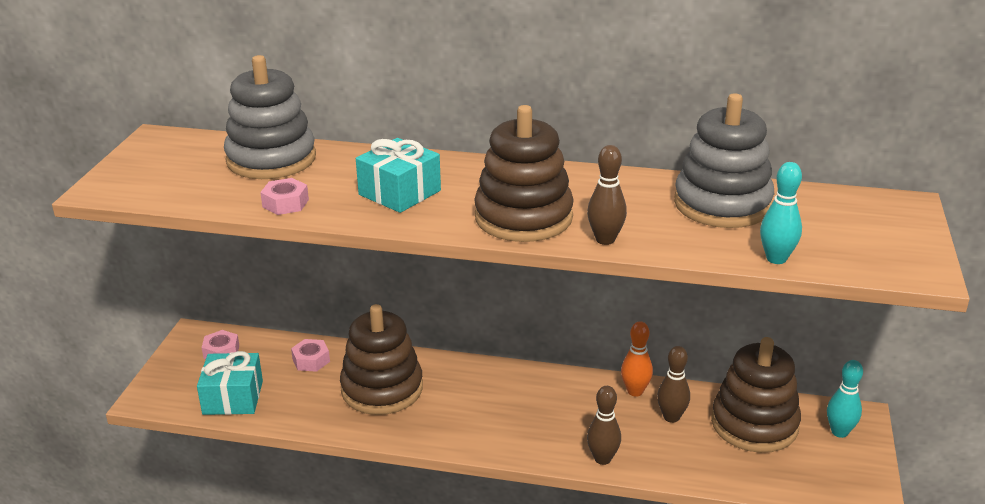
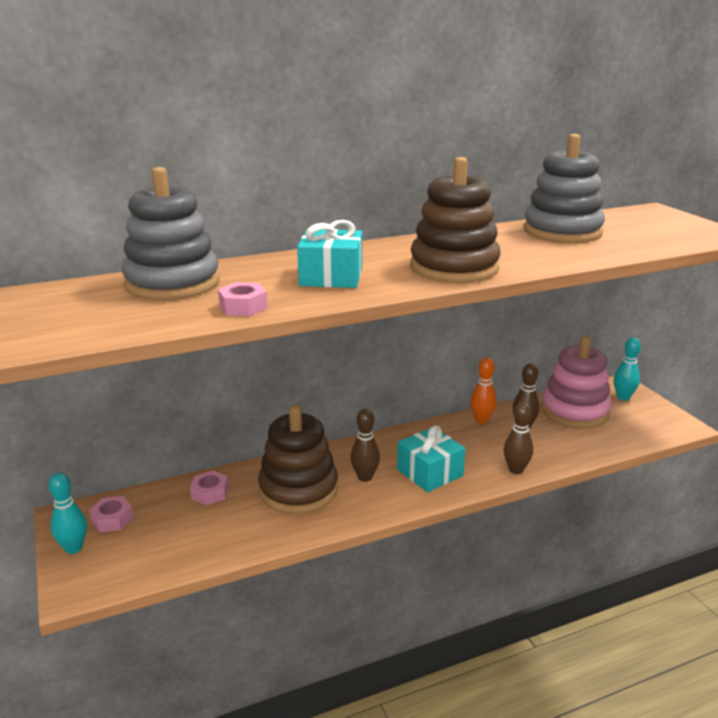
camera: 35 degrees left, 5 degrees down
(233, 397) = (168, 551): turquoise gift -> turquoise gift (430, 472)
(605, 239) = (532, 265): brown bowling pin -> brown bowling pin (365, 477)
(754, 424) = (574, 411): brown stacking toy -> pink stacking toy
(776, 259) = (647, 248): turquoise bowling pin -> turquoise bowling pin (73, 548)

